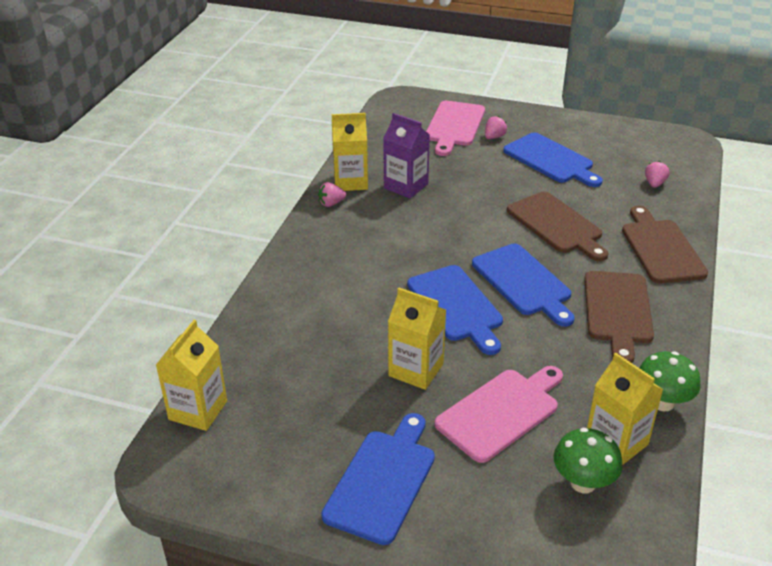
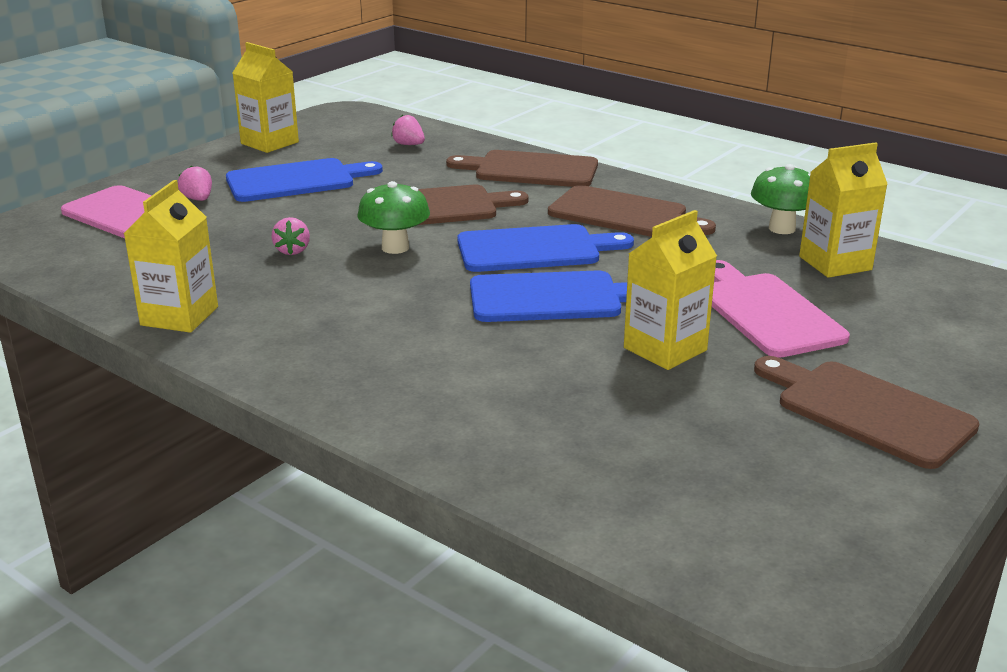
camera: 70 degrees left, 10 degrees down
(198, 410) = (672, 550): yellow carton -> yellow carton (269, 143)
(331, 203) = (221, 342): pink strawberry -> pink strawberry (292, 250)
(382, 481) = (867, 411): blue cutting board -> brown cutting board
(406, 186) = (243, 278): purple carton -> none
(583, 483) = (891, 293): green mushroom -> green mushroom (395, 247)

